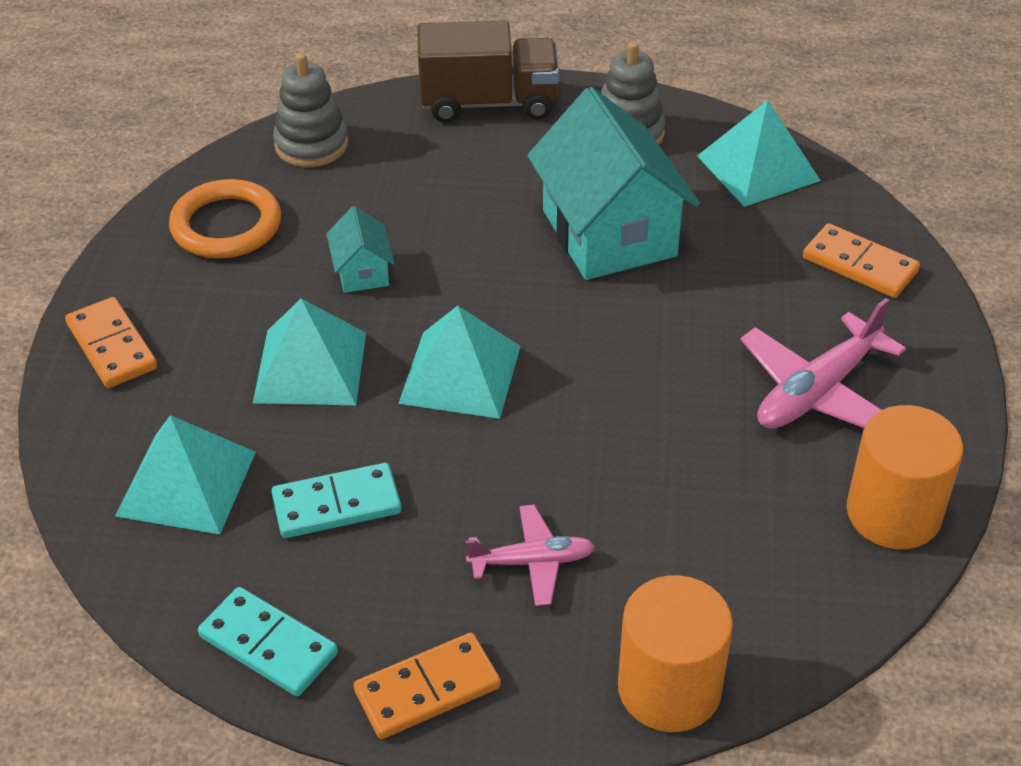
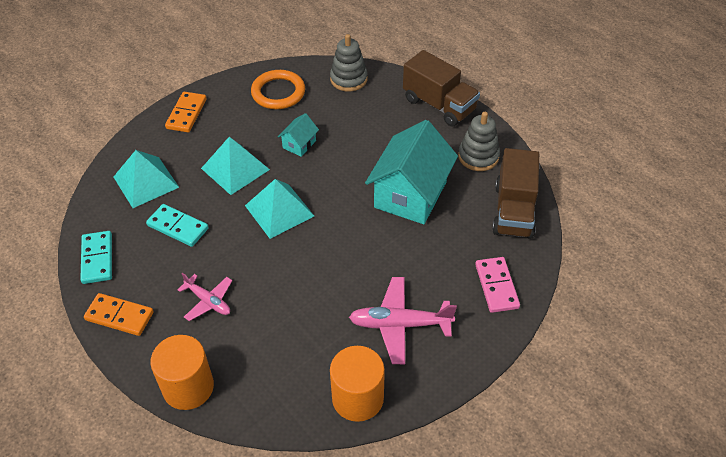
camera: 45 degrees right, 5 degrees up
(758, 168) = (513, 211): turquoise pyramid -> brown truck
(859, 265) = (496, 286): orange domino -> pink domino

